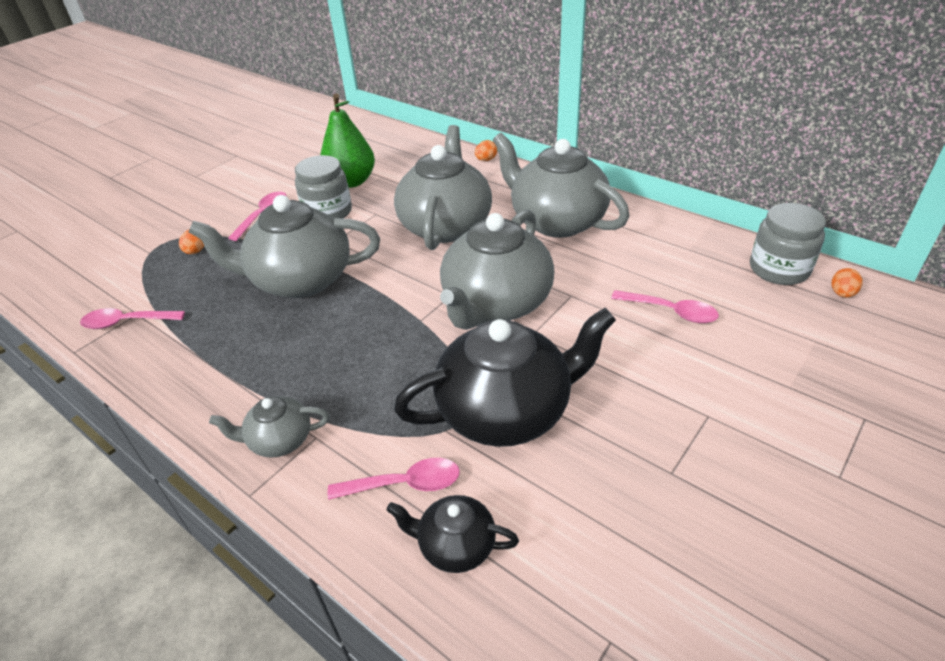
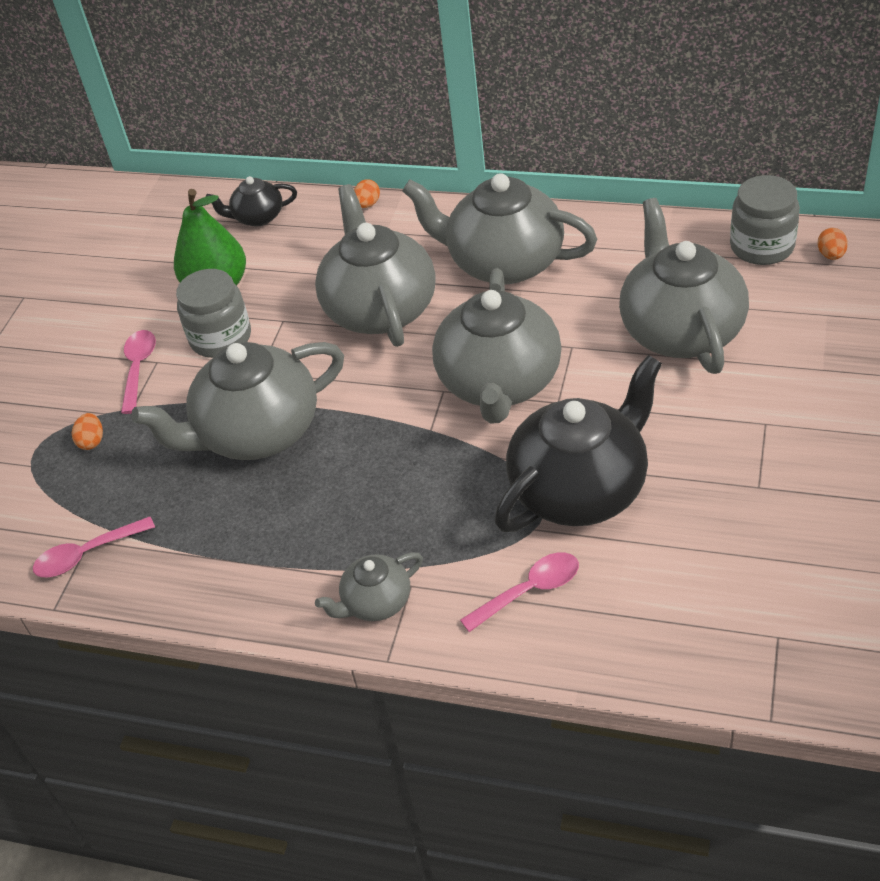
camera: 20 degrees left, 5 degrees up
(455, 546) = (610, 621): black teapot -> black teapot (257, 217)
(670, 311) = (680, 330): pink spoon -> grey teapot

